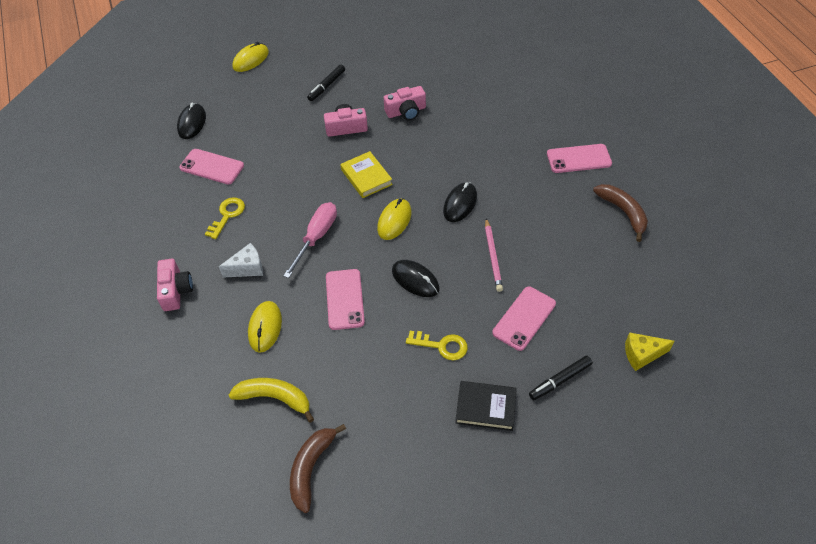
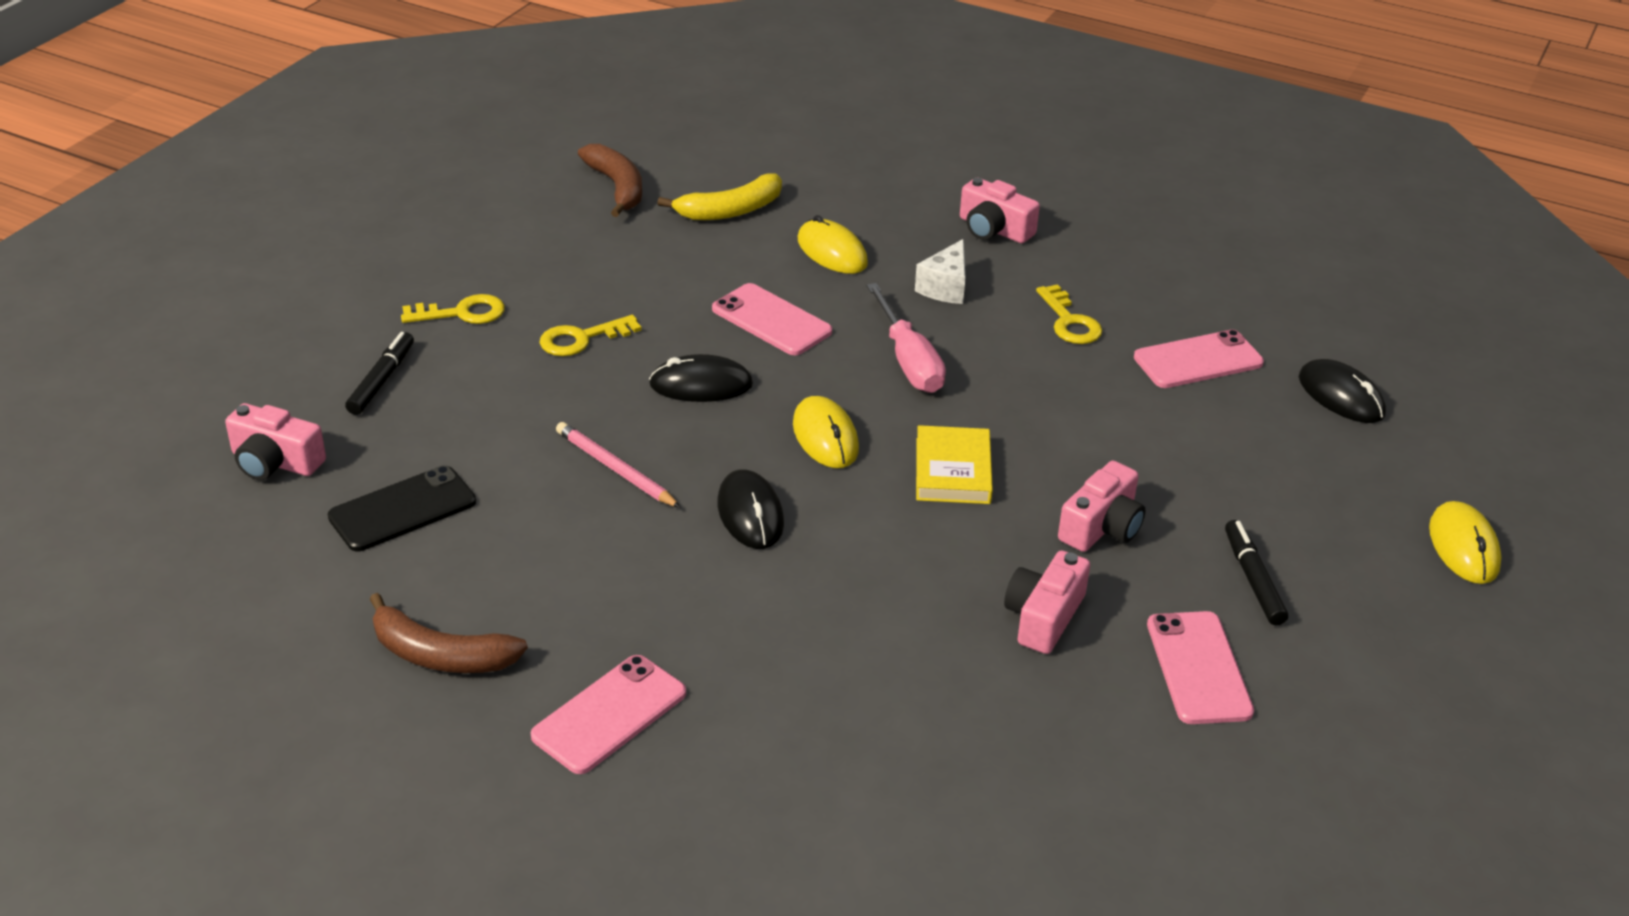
camera: 135 degrees right, 15 degrees down
(366, 177) = (952, 471): yellow book -> yellow book turned 75 degrees clockwise
(485, 407) = (462, 313): black book -> yellow key
(524, 318) = (492, 419): pink phone -> pink phone (1198, 668)
(598, 289) = (402, 509): none -> black phone
(642, 355) = (275, 462): yellow cheese -> pink camera

